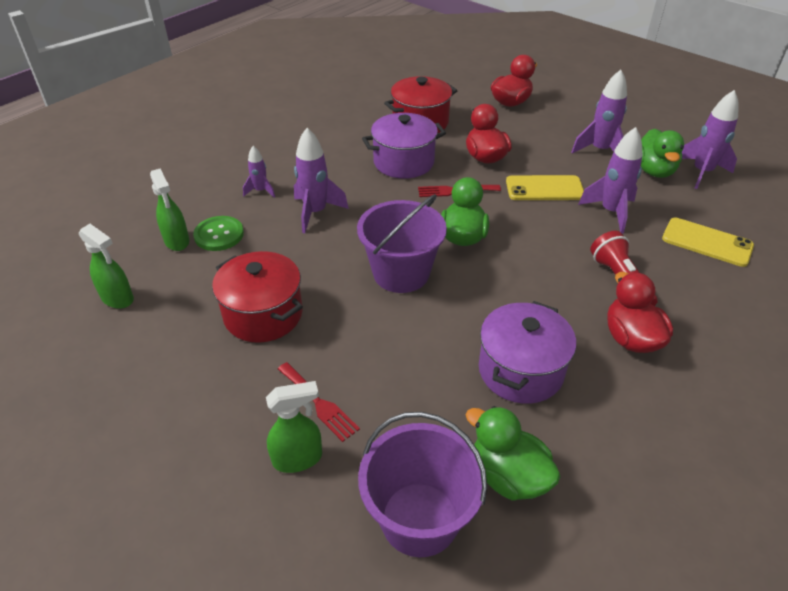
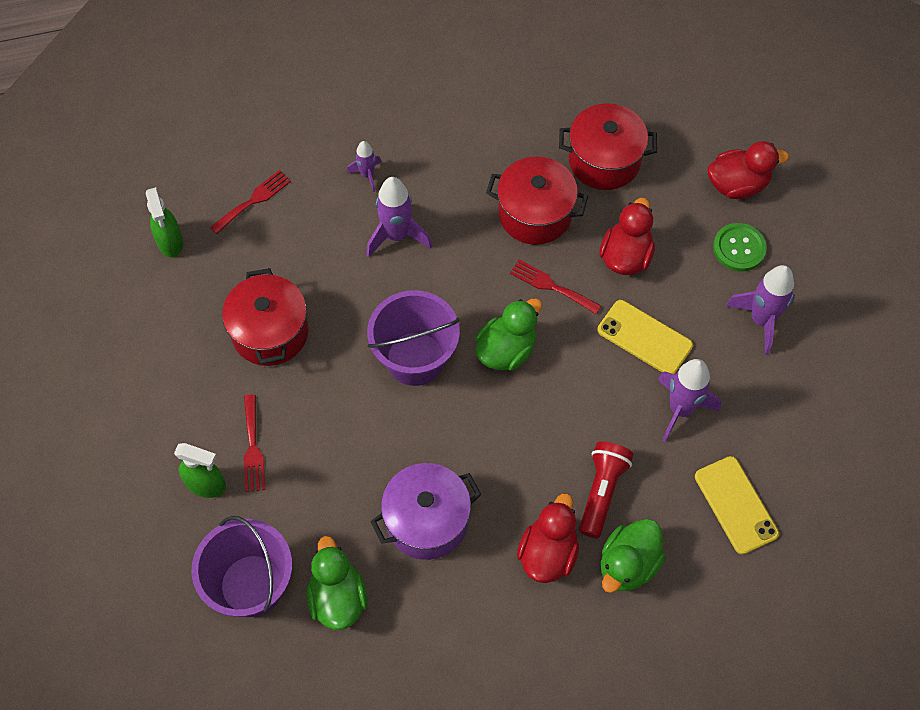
camera: 35 degrees right, 20 degrees up
(177, 241) = (253, 200): green spray bottle -> red fork
(219, 235) = (293, 213): green button -> green button (739, 248)
(403, 162) = (535, 214): purple pot -> red pot
(653, 171) = (788, 384): green duck -> green duck (628, 564)
(702, 172) = (840, 419): purple rocket -> none

